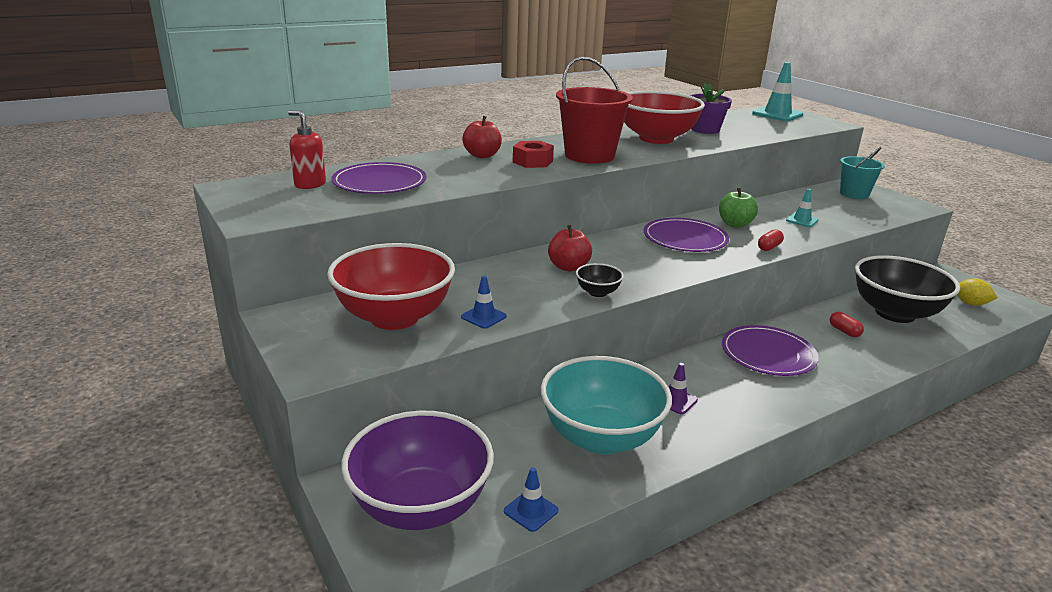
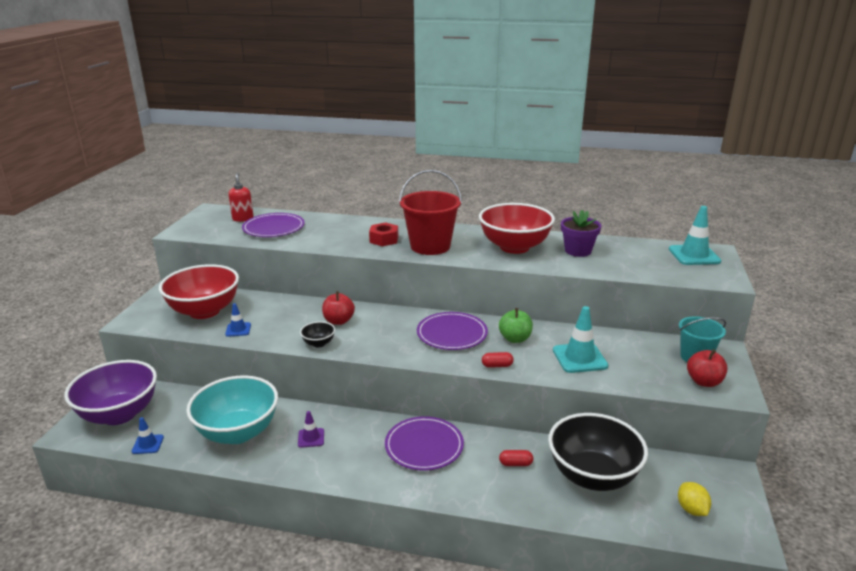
camera: 45 degrees right, 0 degrees up
(482, 155) = (367, 226): red apple -> red apple (704, 382)
(802, 220) = (579, 358): turquoise traffic cone -> turquoise traffic cone, size x1.82
(844, 331) = (515, 464): red capsule -> red capsule turned 75 degrees clockwise

